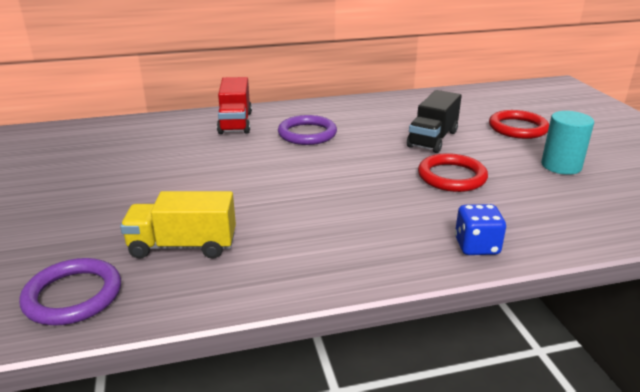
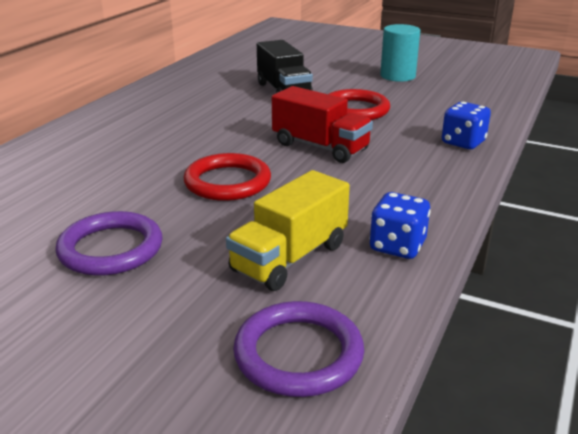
camera: 50 degrees left, 0 degrees up
(235, 122) = (71, 147): red truck -> red truck (320, 147)
(246, 282) = (397, 246): none -> blue dice
(307, 134) = (173, 127): purple ring -> purple ring (111, 249)
(517, 128) = (321, 62): red ring -> red ring (227, 182)

